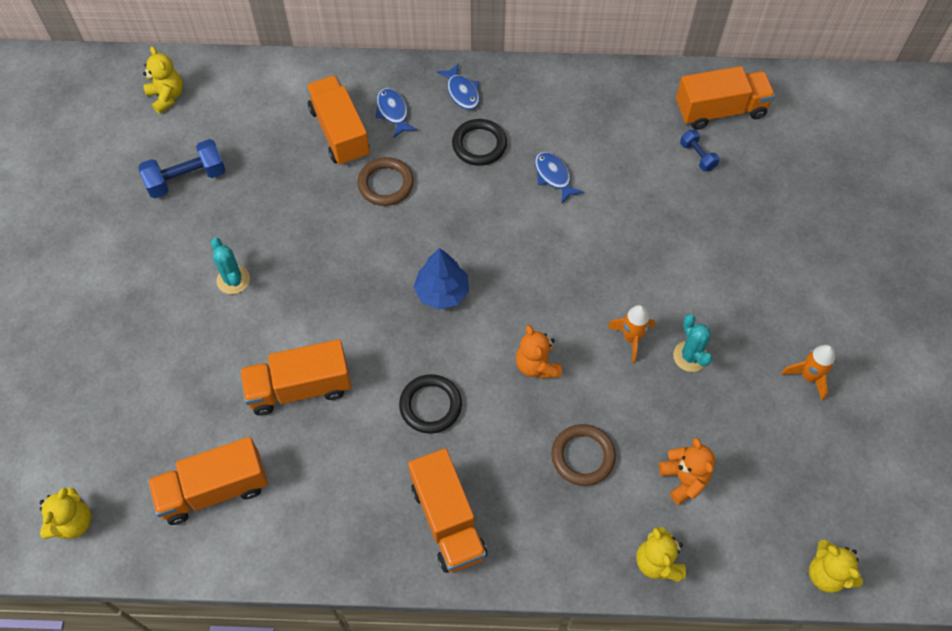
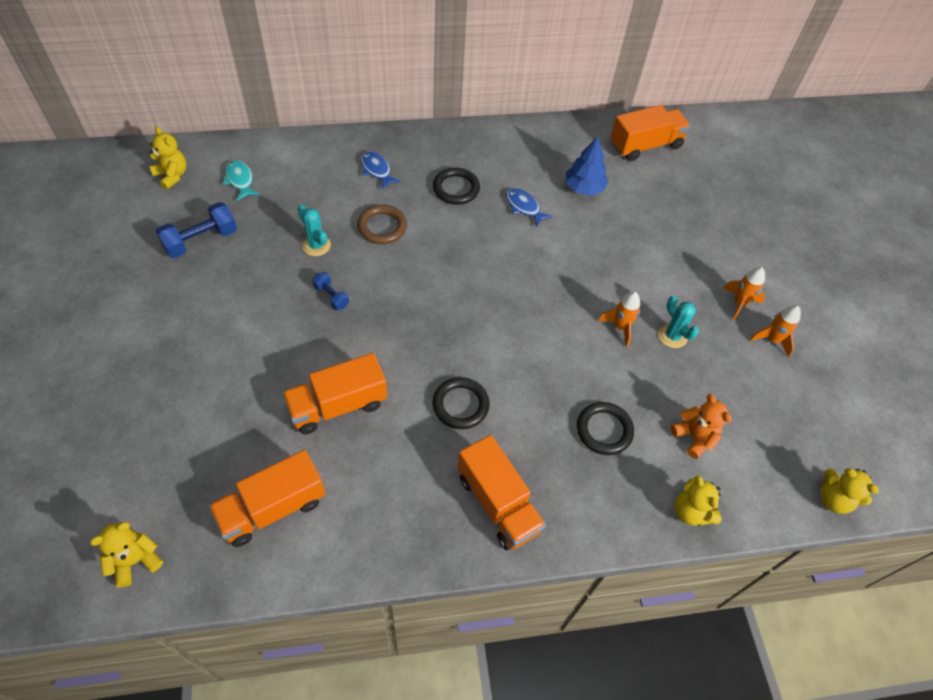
camera: 15 degrees left, 5 degrees down
(73, 522) = (135, 560): yellow teddy bear -> yellow teddy bear turned 135 degrees counterclockwise
(233, 280) = (259, 320): turquoise cactus -> turquoise cactus (316, 245)
(239, 110) = (240, 180): none -> turquoise fish
(340, 132) = (333, 190): orange truck -> none
(442, 292) = (450, 308): blue tree -> blue tree (584, 188)
(462, 92) = (432, 150): blue fish -> none
(537, 365) = (546, 359): orange teddy bear -> none
(583, 456) = (604, 430): brown ring -> black ring
(697, 156) = (636, 181): blue dumbbell -> blue dumbbell (331, 296)
(781, 326) = (739, 303): none -> orange rocket

